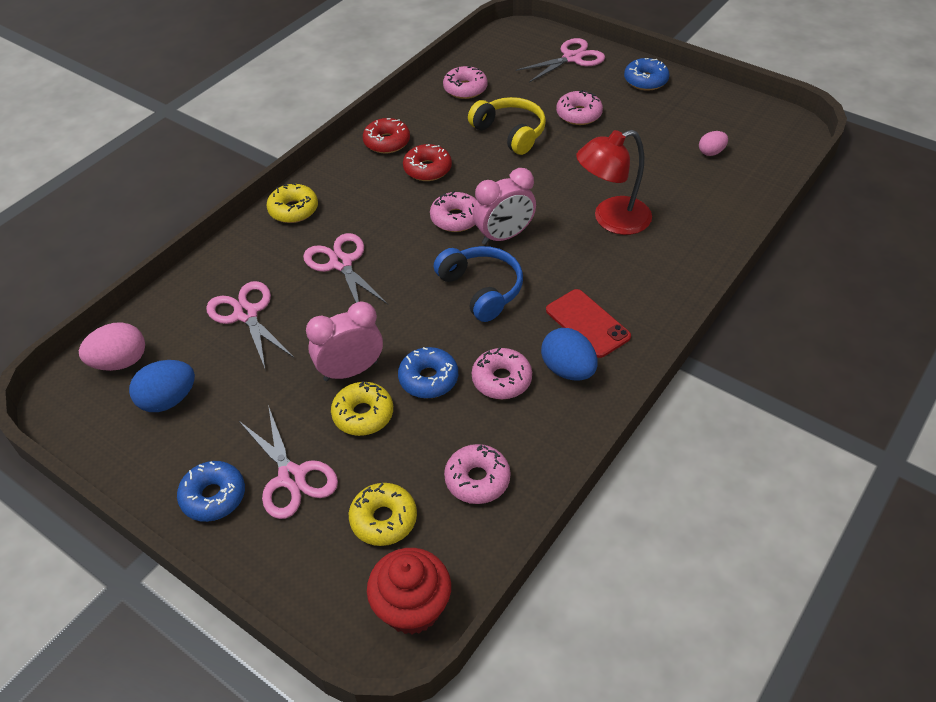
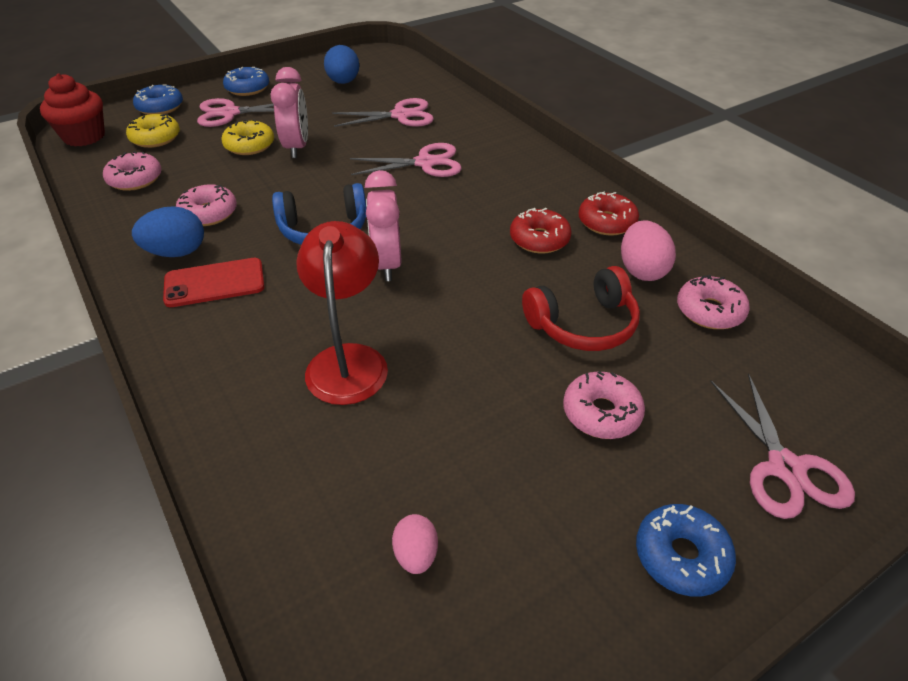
camera: 110 degrees right, 5 degrees down
(120, 362) = (395, 70): pink egg -> pink egg (642, 270)
(293, 210) = (519, 151): yellow donut -> none
(428, 379) = (250, 179): blue donut -> blue donut (160, 107)
(455, 218) = (440, 239): pink donut -> none
(510, 133) = (583, 324): yellow headphones -> red headphones

